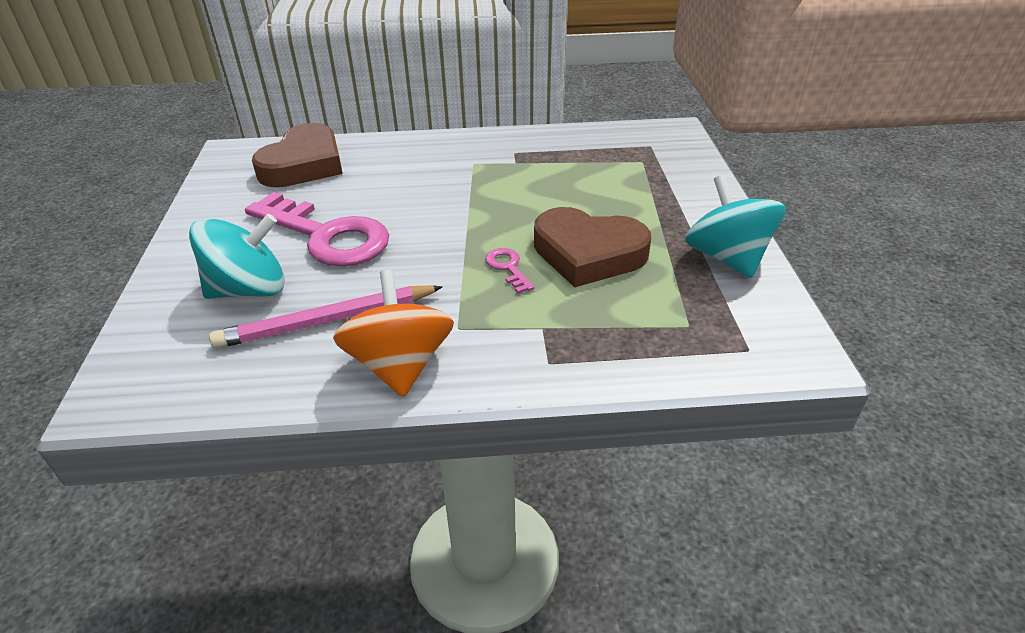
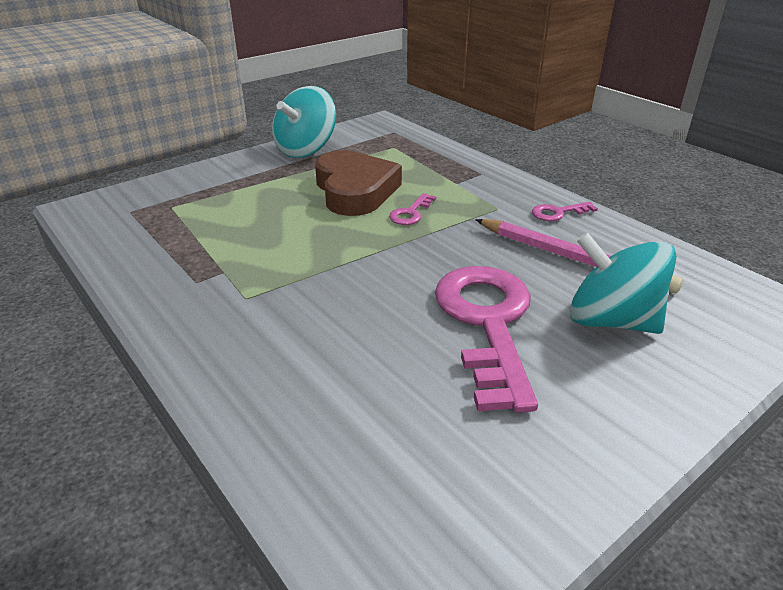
camera: 125 degrees left, 5 degrees down
(304, 164) = (371, 452): brown heart -> none
(400, 365) = (558, 213): orange spinning top -> pink key

